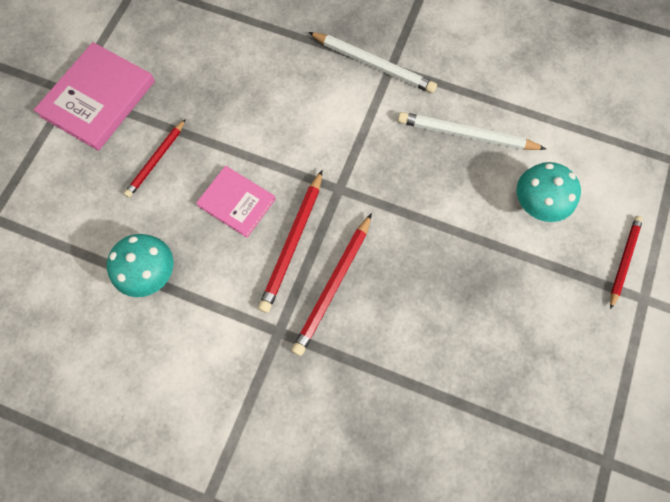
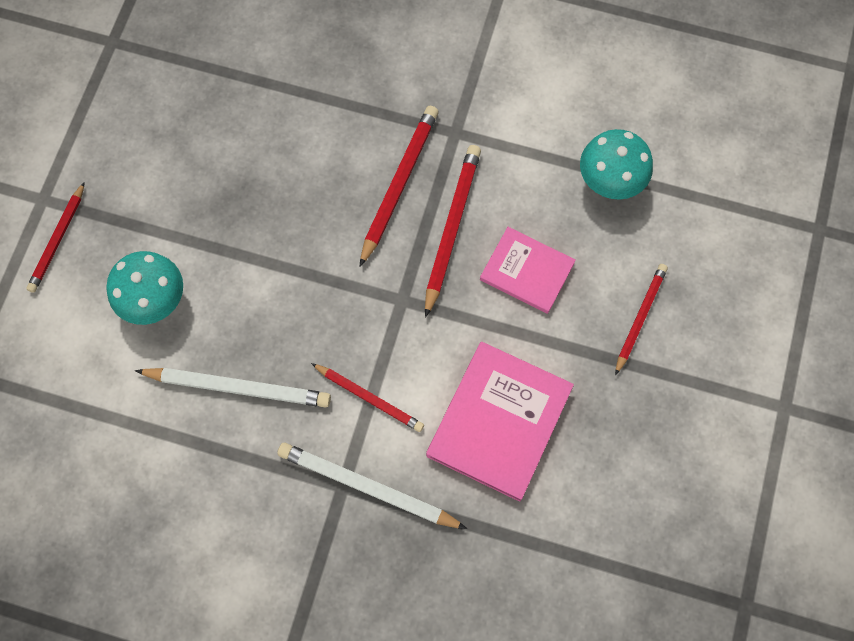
camera: 175 degrees right, 0 degrees up
(98, 98) = (742, 399): pink book -> pink book (499, 422)
(368, 120) = (369, 398): none -> red pencil

